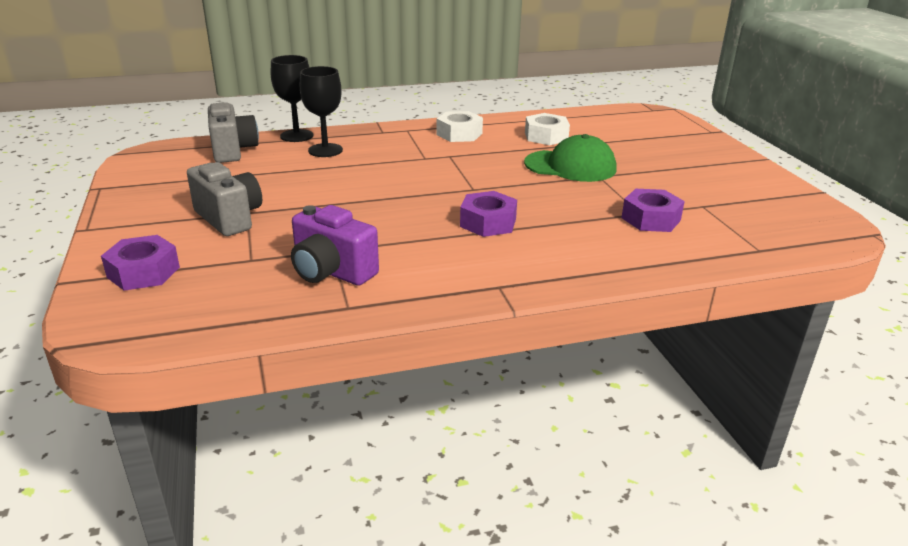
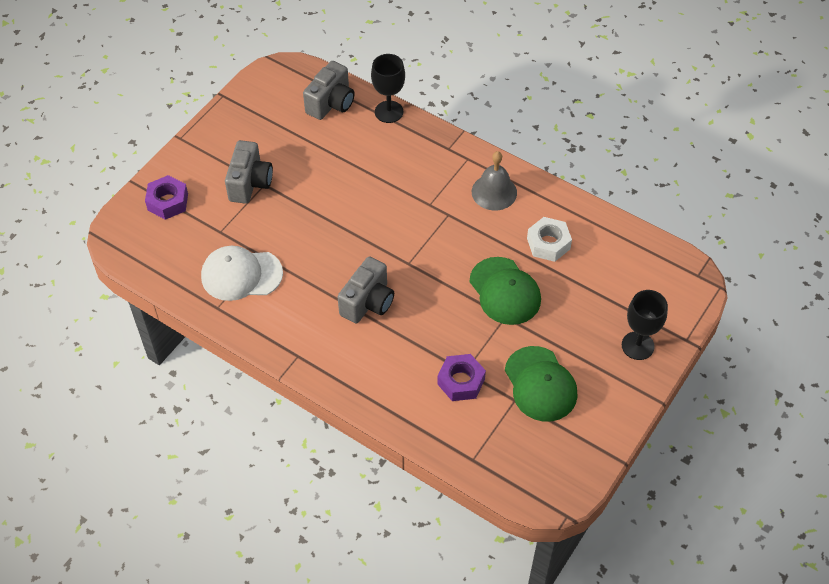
camera: 50 degrees right, 25 degrees up
(325, 150) = (383, 146): black goblet -> black goblet (637, 346)
(331, 272) = (241, 275): purple camera -> white cap
(459, 134) = (494, 192): white nut -> grey bell
(488, 222) = (368, 302): purple nut -> grey camera
(696, 190) = (540, 384): none -> green cap

